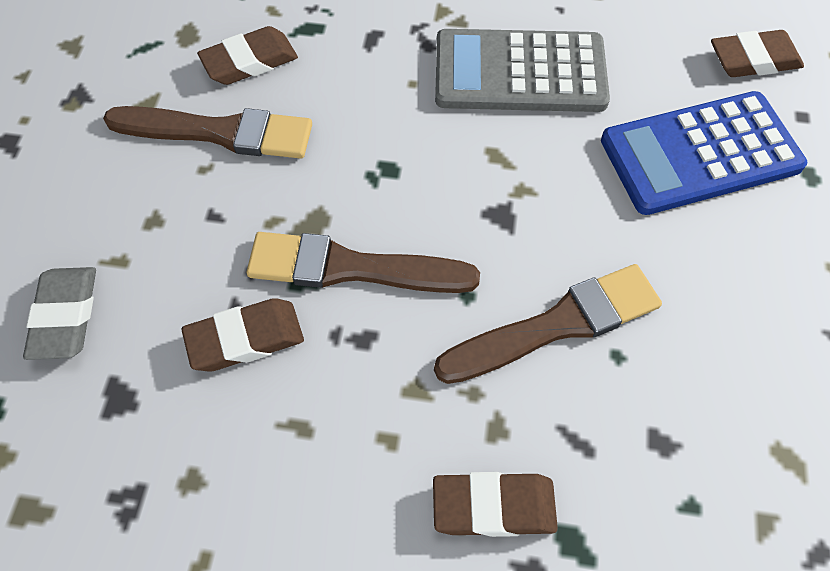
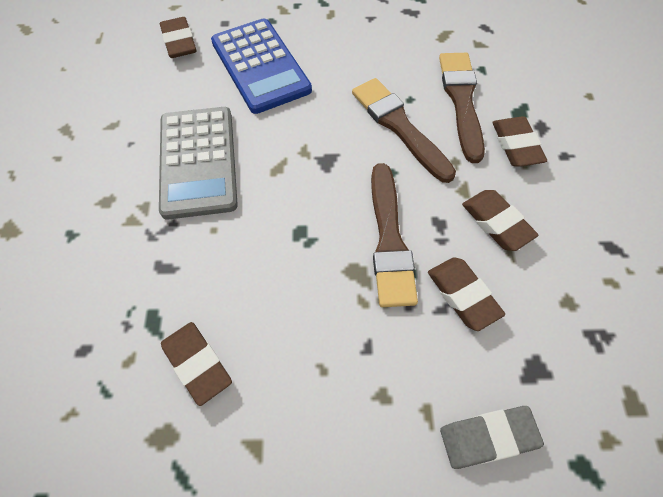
camera: 100 degrees left, 0 degrees up
(219, 132) = (283, 368): brown brush -> brown brush (461, 101)
(346, 420) = (496, 223): none -> brown eraser

